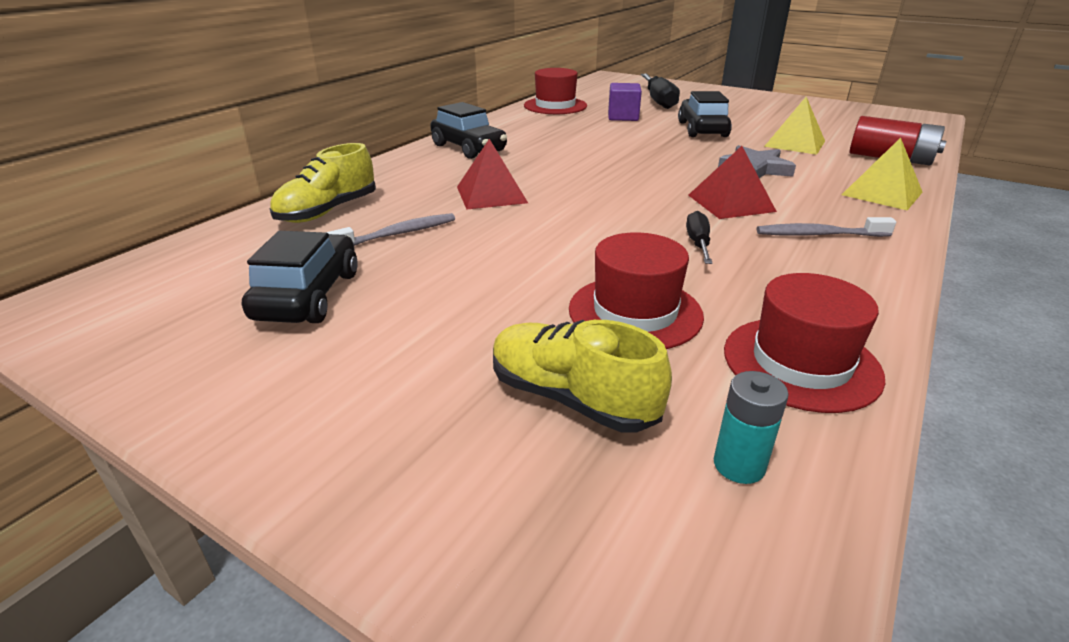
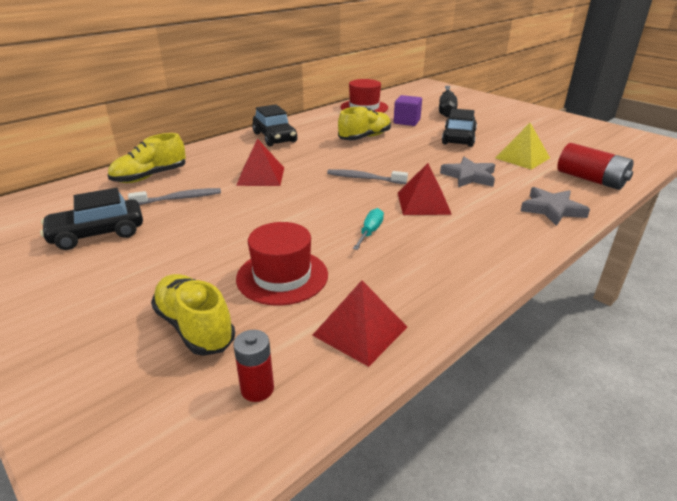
camera: 15 degrees right, 0 degrees up
(308, 295) = (97, 234): black car -> black car turned 135 degrees counterclockwise
(587, 138) = (365, 137): none -> yellow shoe
(698, 243) = (370, 232): black screwdriver -> turquoise screwdriver
(739, 465) = (257, 389): turquoise battery -> red battery
(801, 363) = (360, 331): red hat -> red pyramid
(818, 235) = (466, 237): grey toothbrush -> grey toothbrush (364, 178)
(882, 193) = (552, 209): yellow pyramid -> grey star

